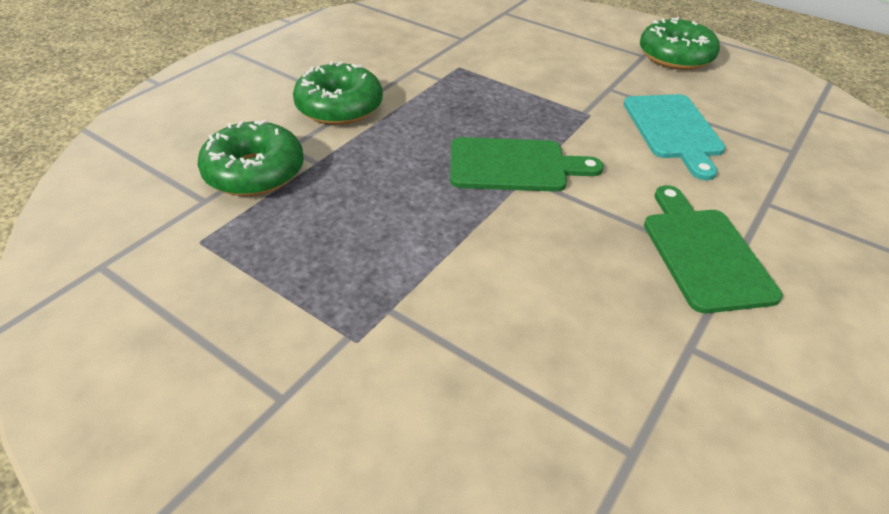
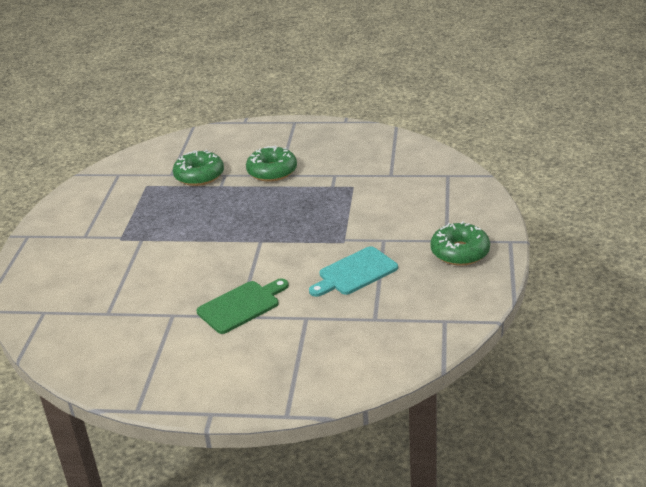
camera: 65 degrees right, 10 degrees down
(514, 166) = (267, 235): green cutting board -> none

